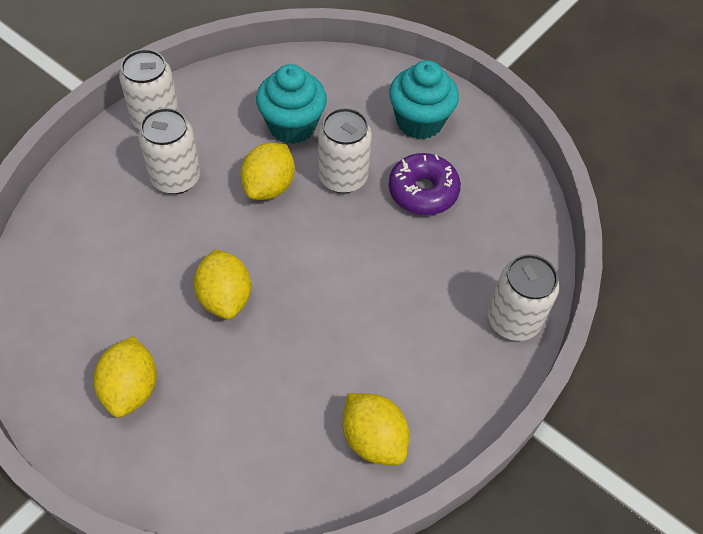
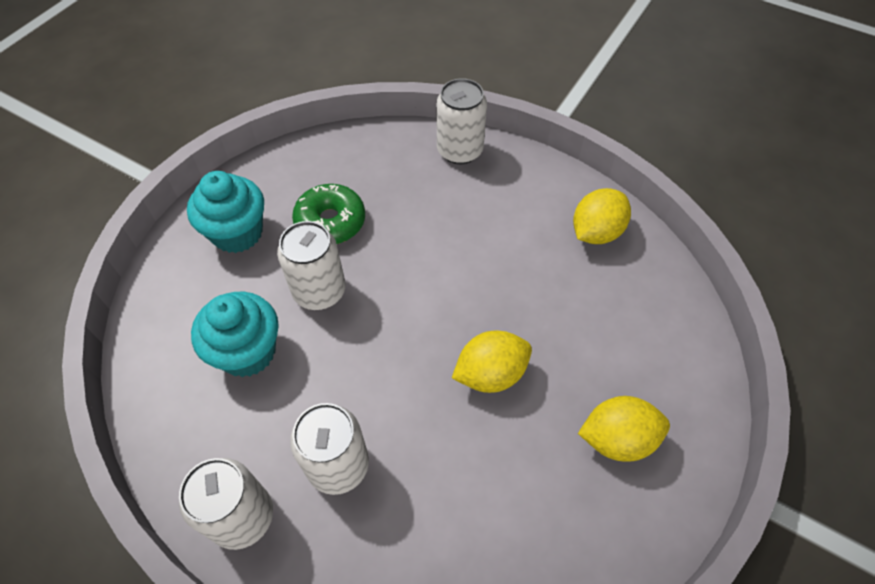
camera: 95 degrees left, 0 degrees up
(269, 186) = (340, 359): yellow lemon -> none
(423, 191) = (330, 222): purple donut -> green donut

